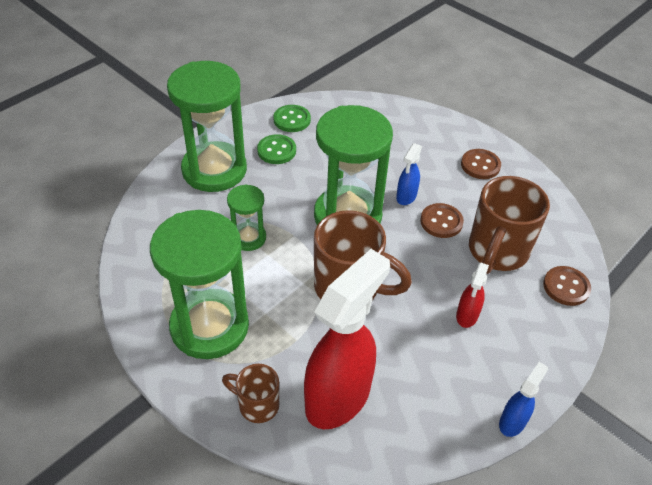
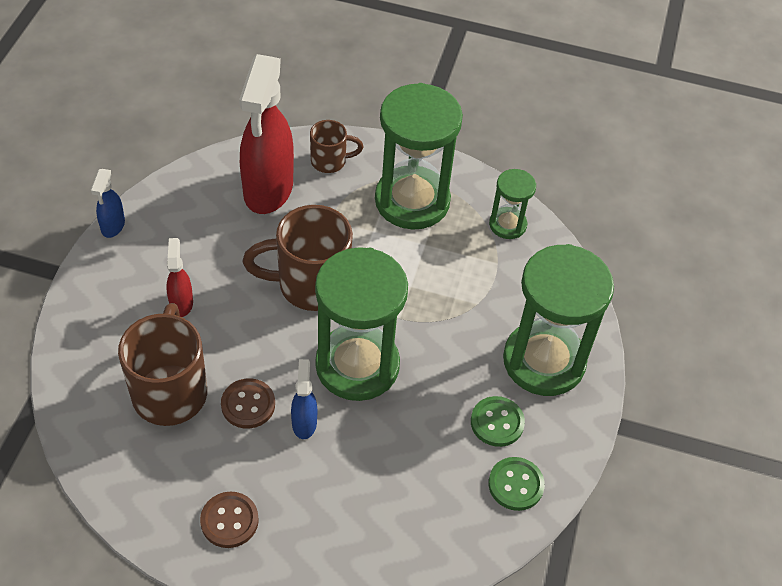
camera: 150 degrees right, 5 degrees up
(248, 238) = (442, 295): green hourglass -> green hourglass (507, 224)
(566, 287) = (82, 378): brown button -> none

